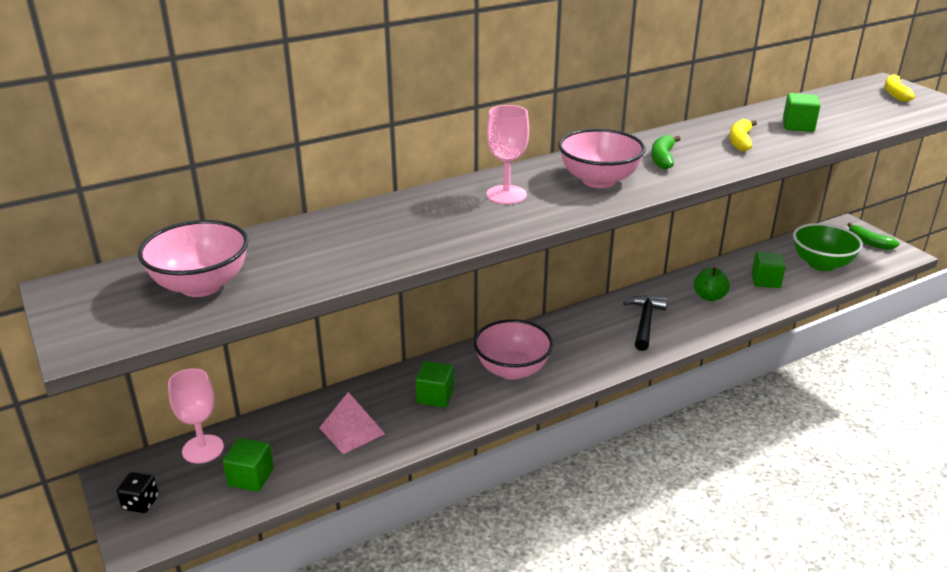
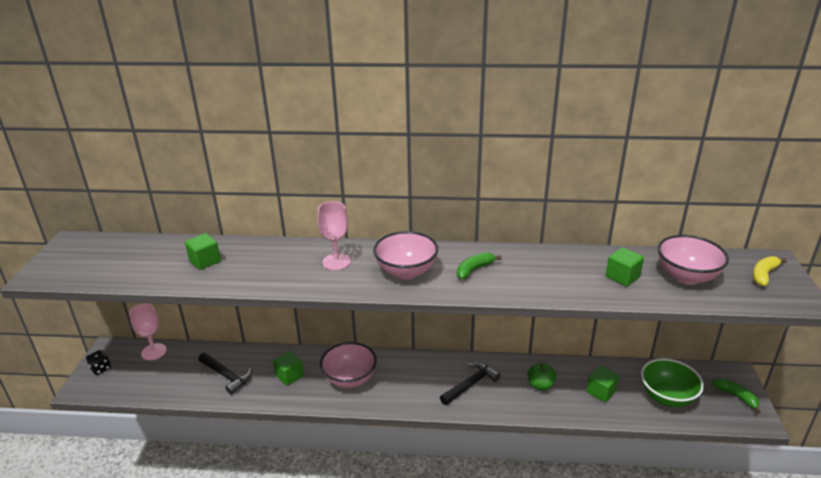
camera: 35 degrees right, 0 degrees up
(201, 285) = (118, 262): pink bowl -> pink bowl (686, 276)
(251, 477) = (155, 379): green cube -> green cube (205, 261)
(351, 430) = (226, 376): pink pyramid -> black hammer
(740, 141) = (553, 275): yellow banana -> none
(869, 243) = (736, 396): green banana -> green banana turned 150 degrees clockwise

